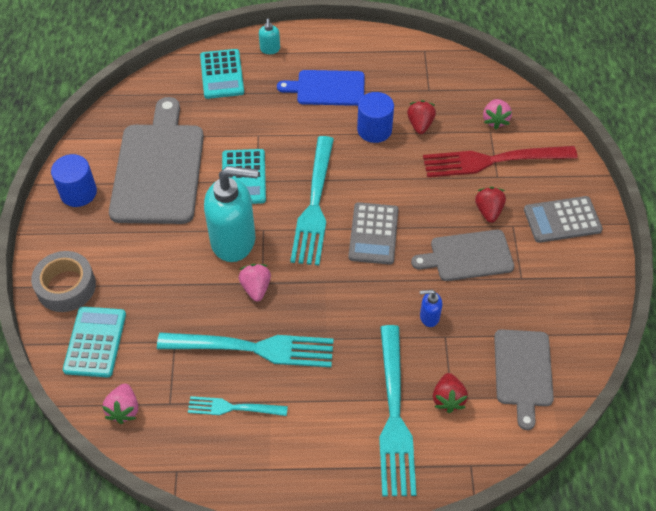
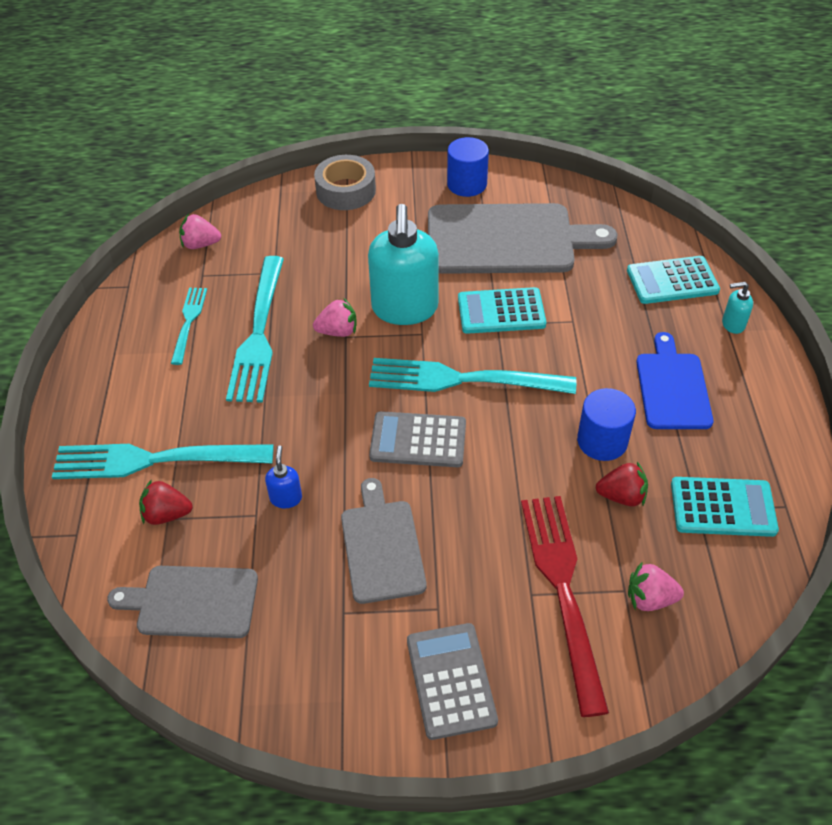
camera: 90 degrees right, 5 degrees down
(95, 342) = (279, 217): turquoise calculator -> turquoise calculator (723, 507)
(488, 211) = (462, 577): red strawberry -> none

